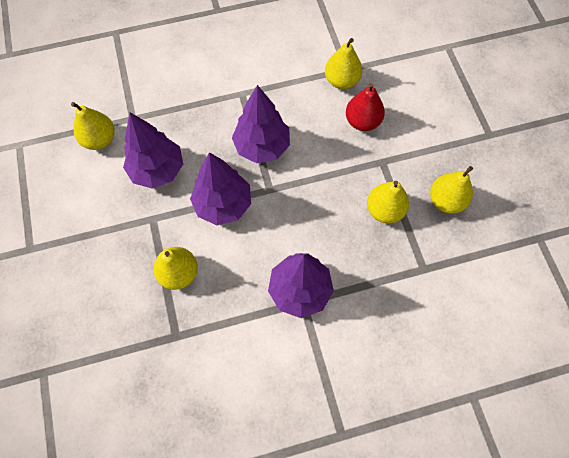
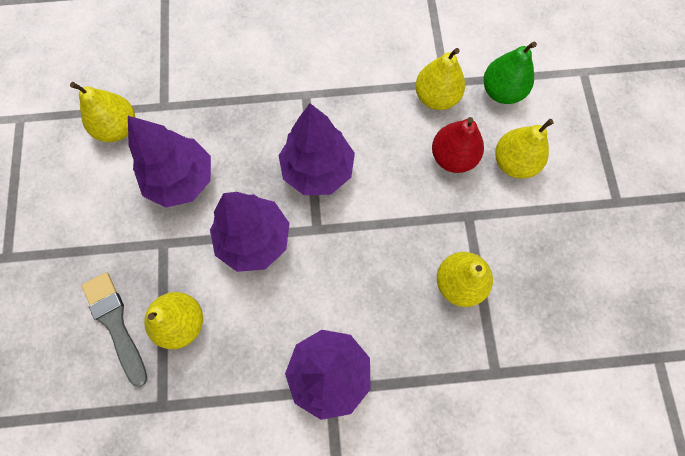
camera: 10 degrees right, 5 degrees up
(127, 282) = (115, 323): none -> grey brush
(390, 69) = (501, 91): none -> green pear
(446, 201) = (542, 284): yellow pear -> yellow pear (514, 162)

